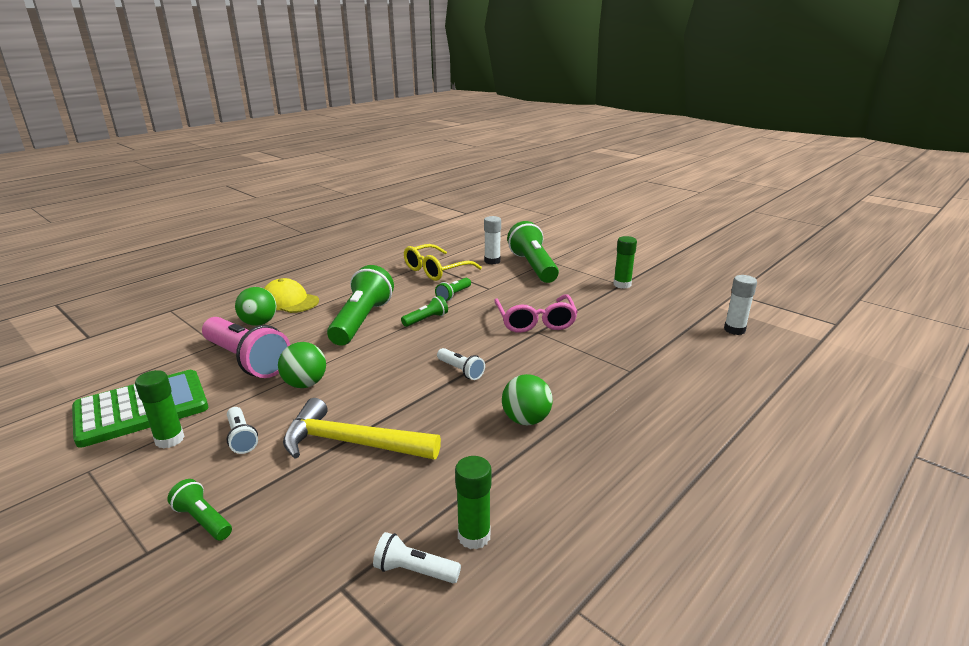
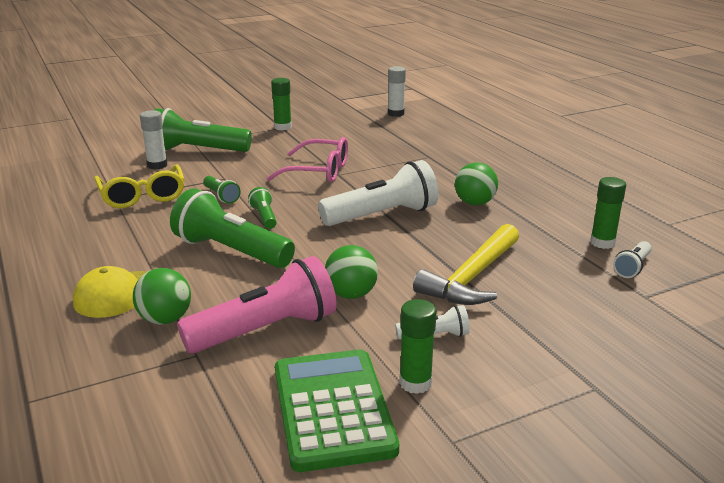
camera: 70 degrees left, 0 degrees up
(203, 520) = (558, 357): green flashlight -> none
(461, 370) = (382, 215): white flashlight -> white flashlight, size x2.13

